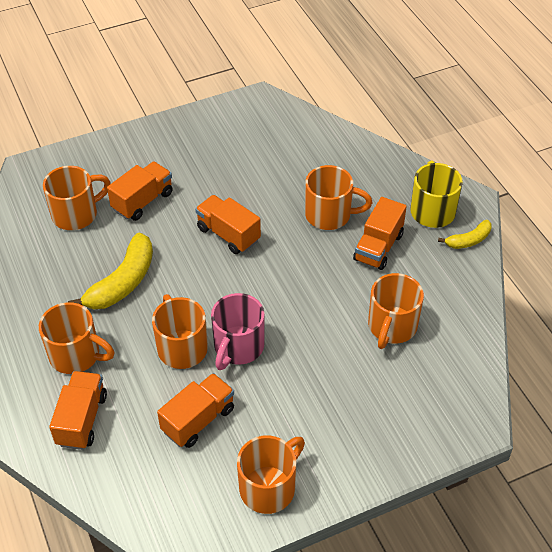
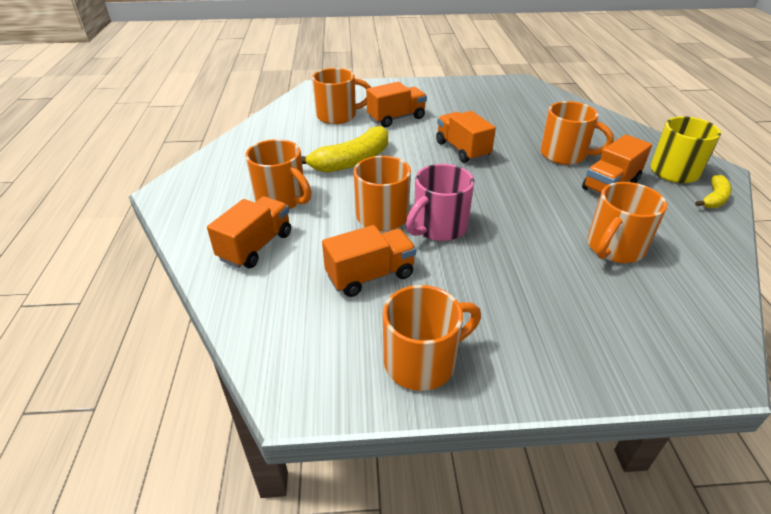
camera: 20 degrees right, 10 degrees down
(468, 240) = (714, 198): yellow banana -> yellow banana turned 45 degrees counterclockwise

